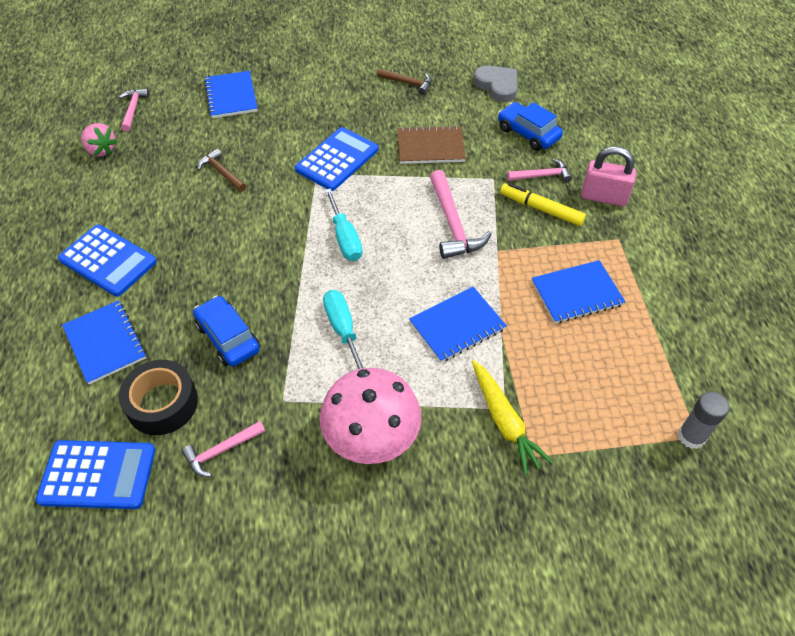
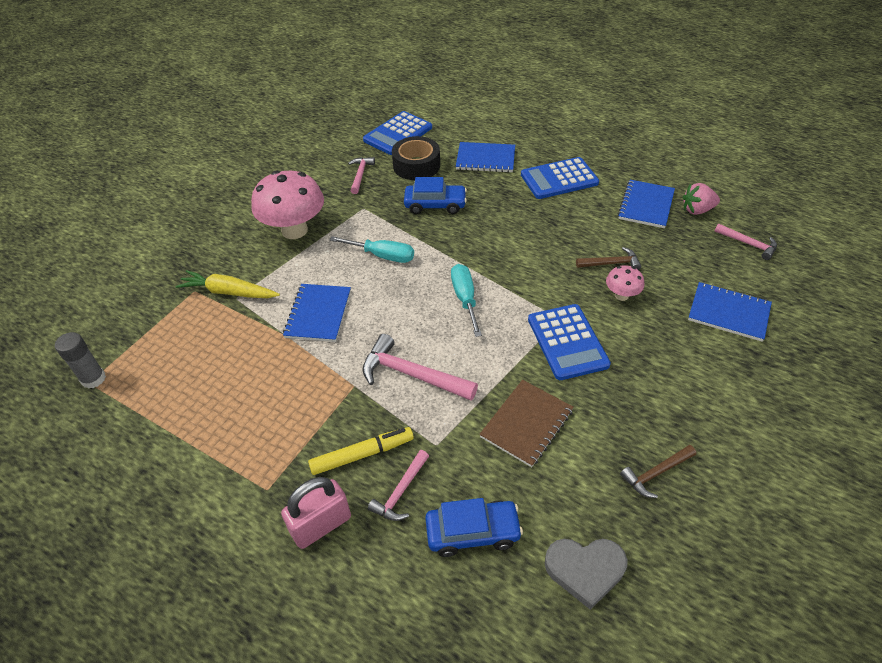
camera: 130 degrees right, 5 degrees down
(258, 152) = (621, 295): none -> pink mushroom
(345, 238) = (465, 298): turquoise screwdriver -> turquoise screwdriver turned 60 degrees clockwise
(576, 293) = (258, 406): blue notebook -> blue notebook (646, 205)

